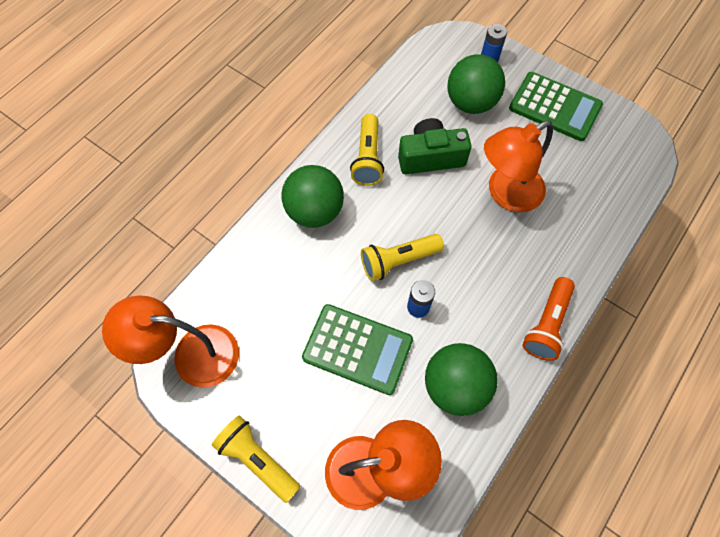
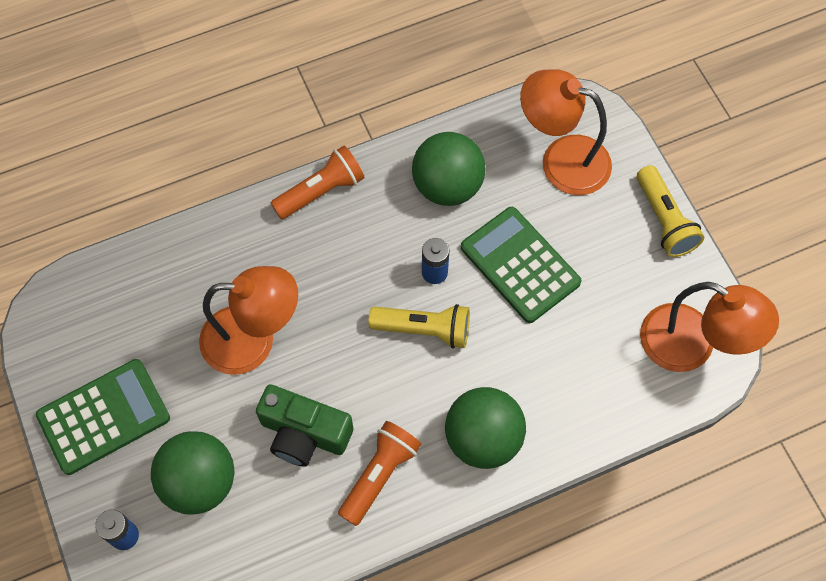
camera: 150 degrees left, 0 degrees up
(368, 158) = (379, 475): yellow flashlight -> orange flashlight
(555, 107) = (104, 417): green calculator -> green calculator turned 90 degrees clockwise

